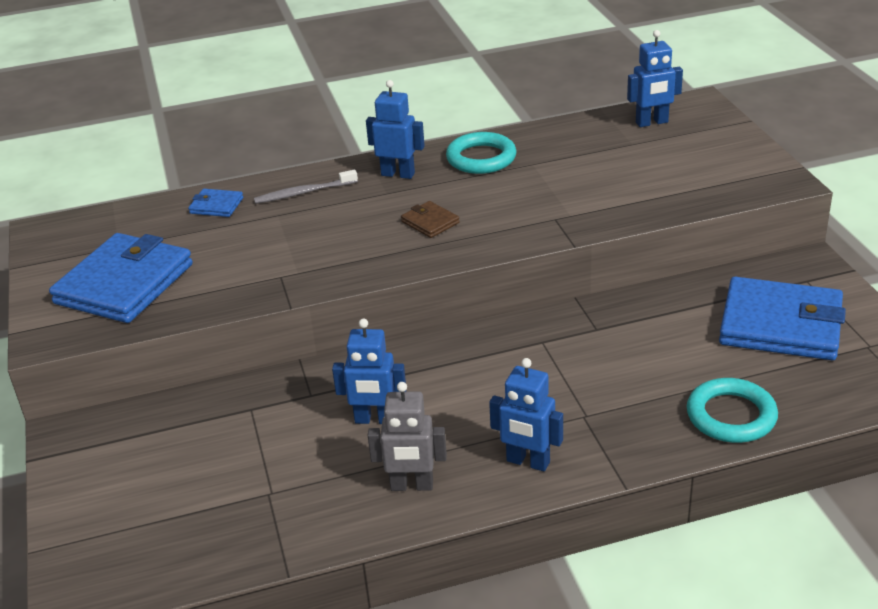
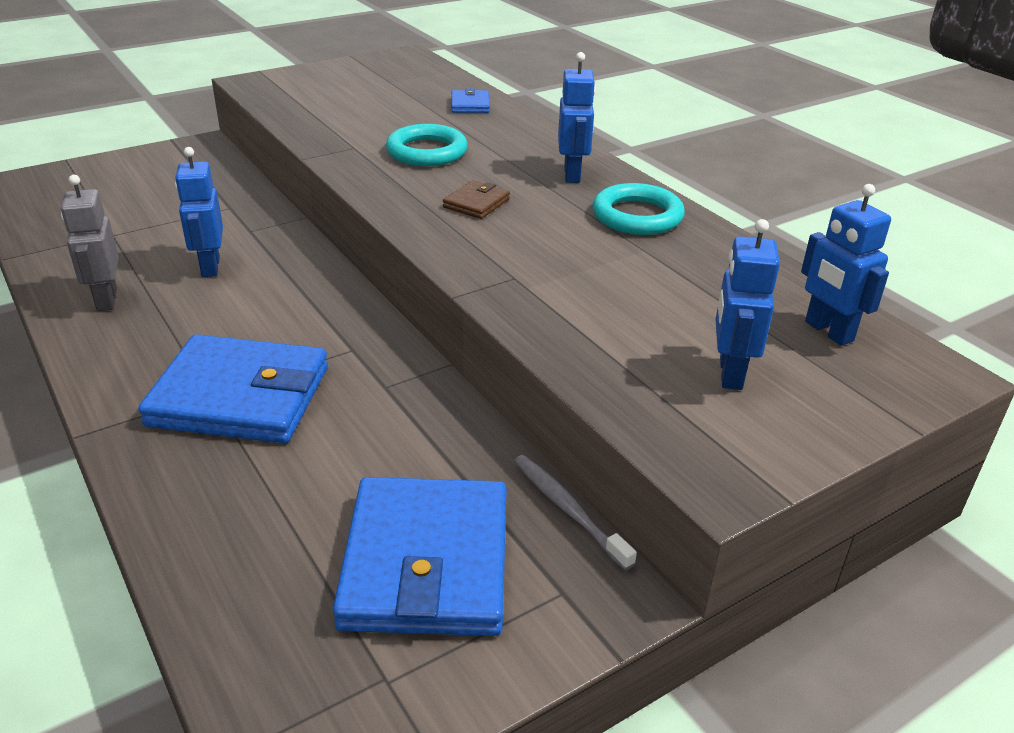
camera: 70 degrees right, 0 degrees up
(124, 284) = (331, 92): blue wallet -> blue wallet (240, 396)
(303, 193) = (510, 136): grey toothbrush -> grey toothbrush (568, 509)
(528, 462) = (131, 363): blue robot -> blue robot (729, 373)
(731, 416) = (202, 517): turquoise ring -> turquoise ring (427, 152)

